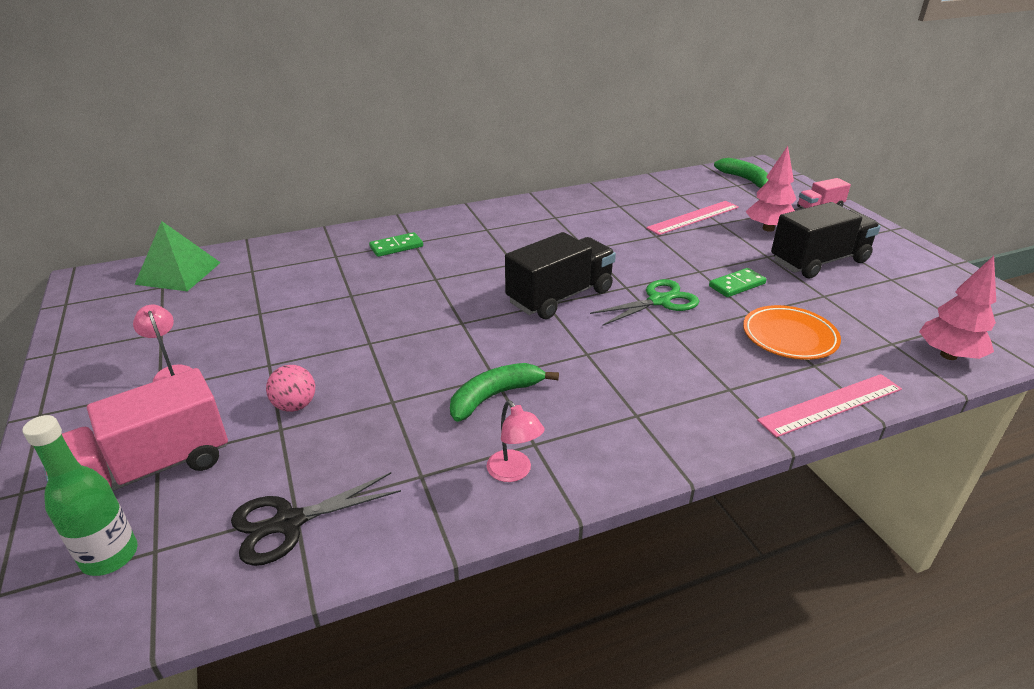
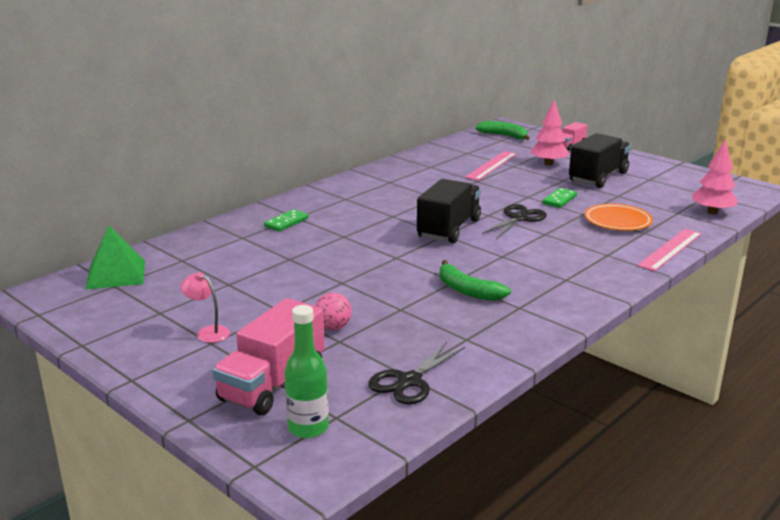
camera: 25 degrees left, 10 degrees down
(495, 396) = (467, 290): green banana -> green banana turned 75 degrees counterclockwise
(514, 472) = (522, 323): pink lamp -> none
(659, 301) = (518, 218): green scissors -> black scissors

